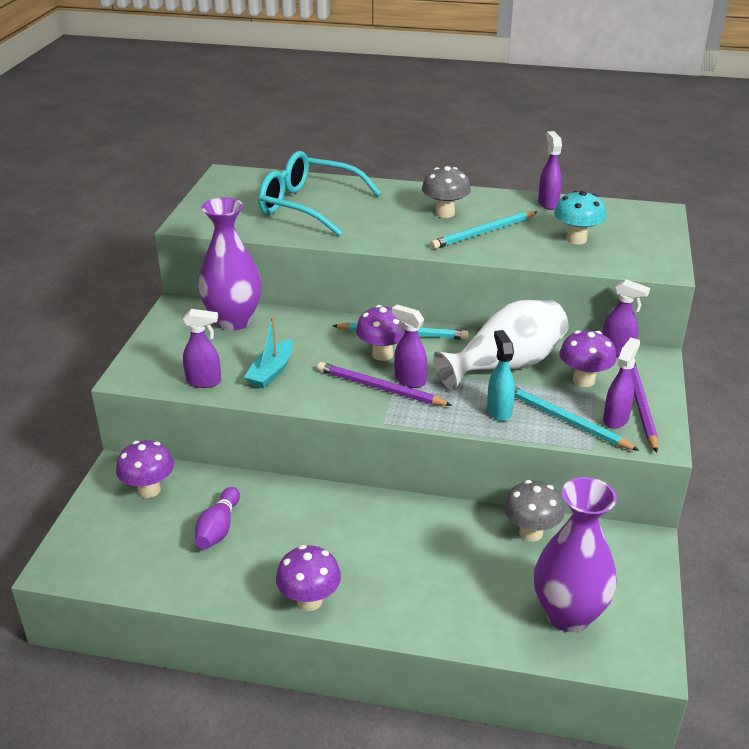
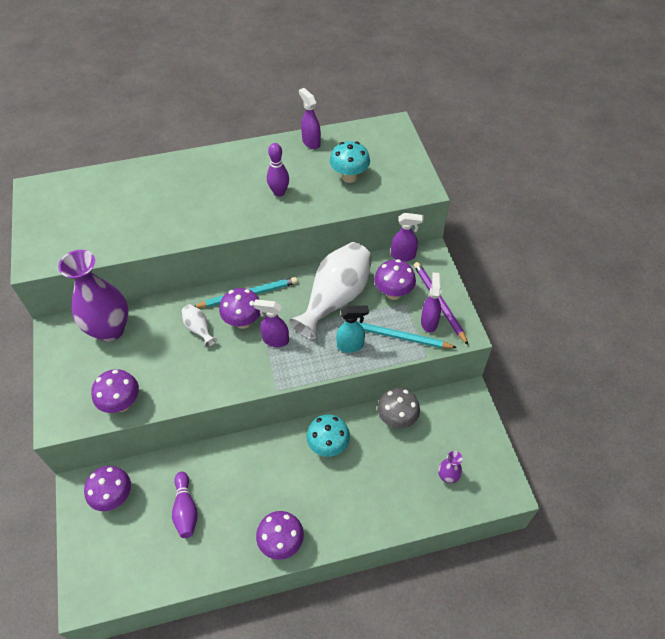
camera: 25 degrees left, 20 degrees up
(204, 382) = (122, 403): purple spray bottle -> purple mushroom
(271, 372) = (169, 372): turquoise boat -> none
(308, 206) = (126, 206): turquoise glasses -> none
(328, 347) = (199, 329): none -> white vase
(380, 388) = (258, 357): purple pencil -> none
(425, 529) = (328, 445): none -> turquoise mushroom
(445, 213) = (239, 179): grey mushroom -> none
(483, 233) = (279, 192): turquoise pencil -> purple bowling pin
(499, 411) = (350, 346): turquoise spray bottle -> turquoise spray bottle turned 120 degrees clockwise
(568, 615) = (447, 476): purple vase -> purple vase, size x0.44

